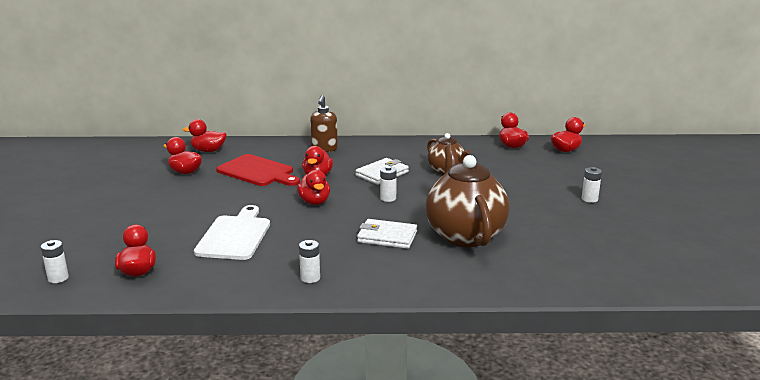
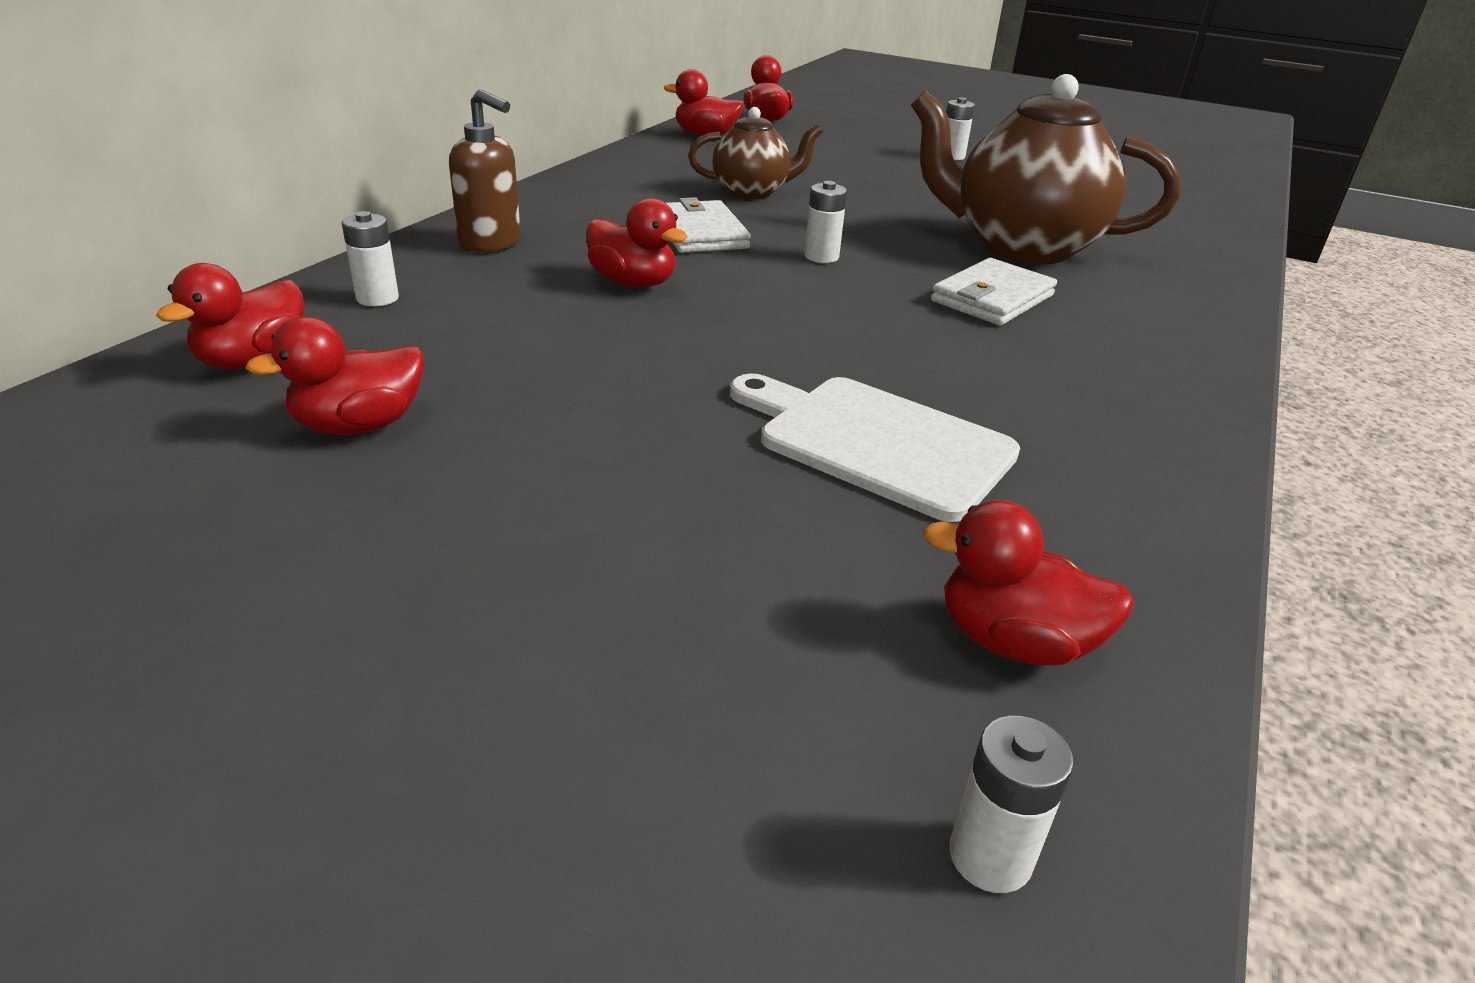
camera: 65 degrees left, 10 degrees up
(257, 172) = (513, 333): red cutting board -> none
(310, 278) = (1140, 405): white battery -> white battery (377, 298)
(314, 202) = (769, 317): red duck -> none

